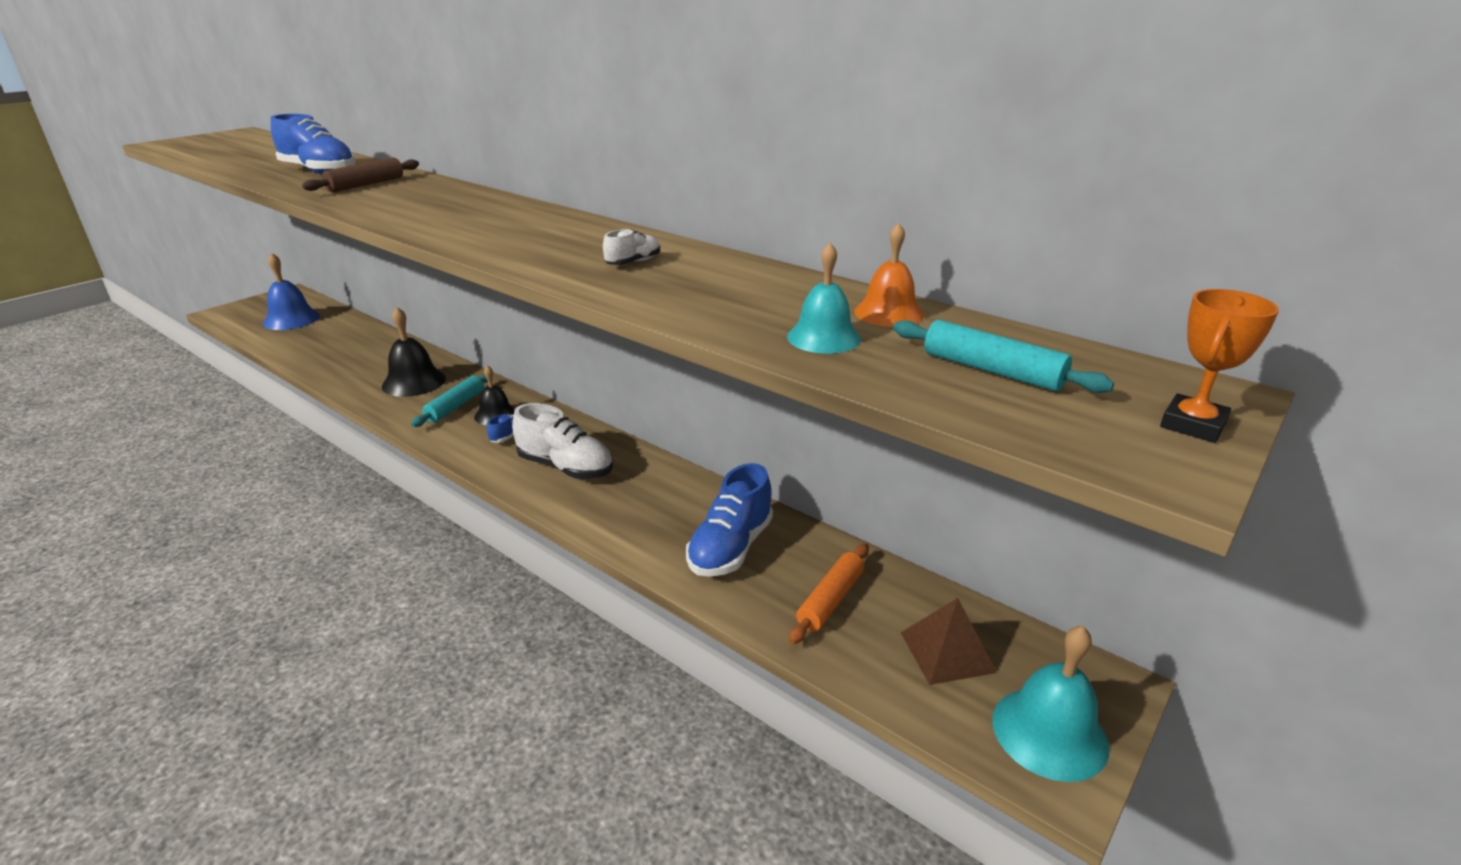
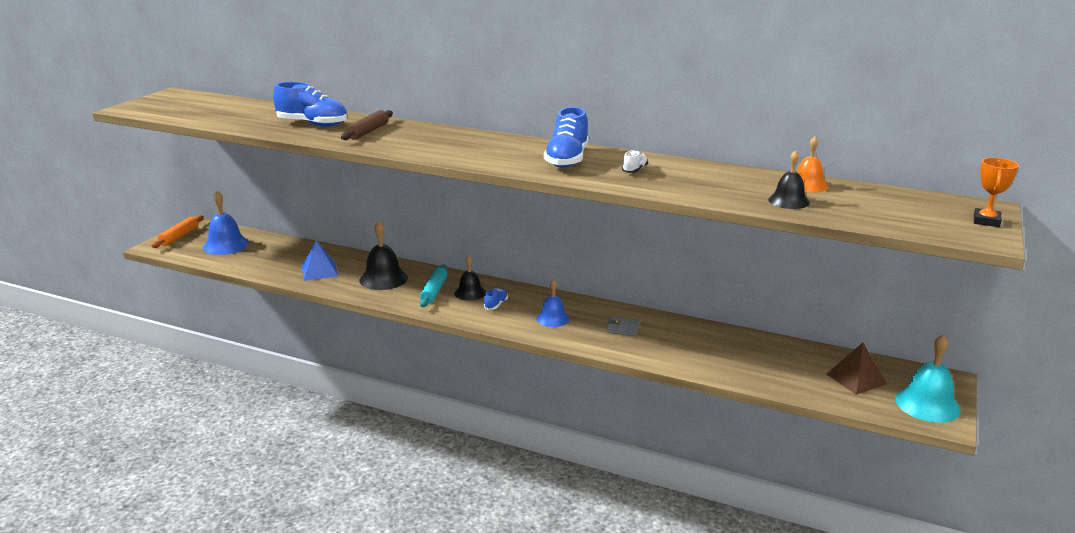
camera: 15 degrees left, 5 degrees down
(354, 363) = (319, 271): none -> blue pyramid
(566, 467) = (553, 318): white shoe -> blue bell
(647, 497) = (623, 328): none -> grey wallet
(730, 548) = (698, 348): blue shoe -> blue shoe (567, 160)
(823, 337) = (788, 201): turquoise bell -> black bell
(830, 600) = (777, 365): orange rolling pin -> orange rolling pin (179, 236)
(992, 371) = (884, 208): turquoise rolling pin -> none

